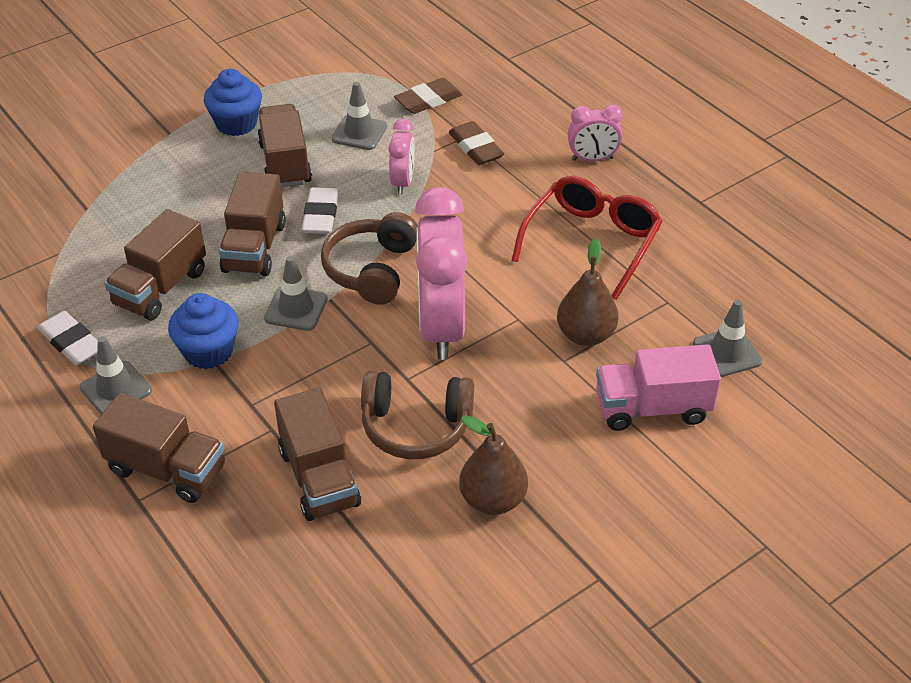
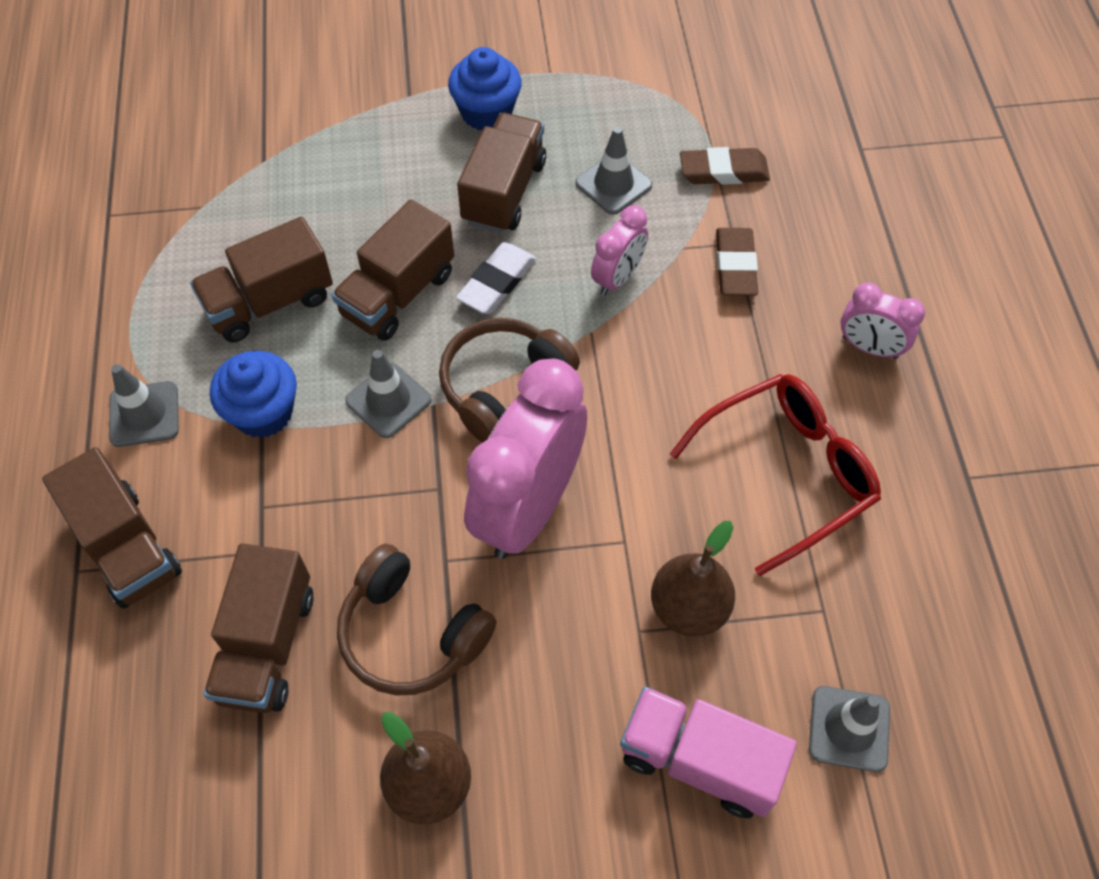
camera: 30 degrees right, 15 degrees up
(71, 342) = (141, 331): white eraser -> none

